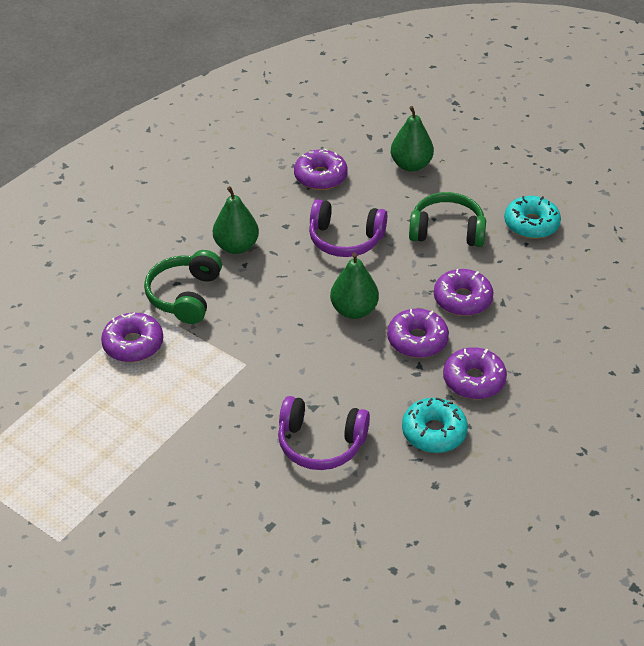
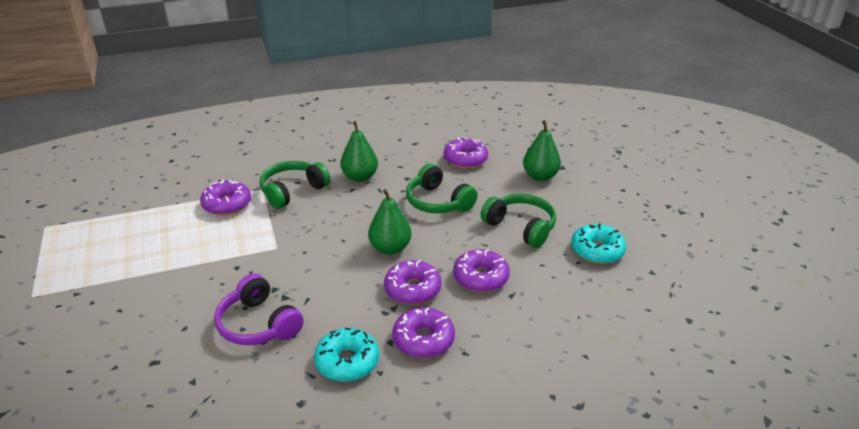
camera: 35 degrees right, 10 degrees down
(345, 239) = (438, 202): purple headphones -> green headphones

